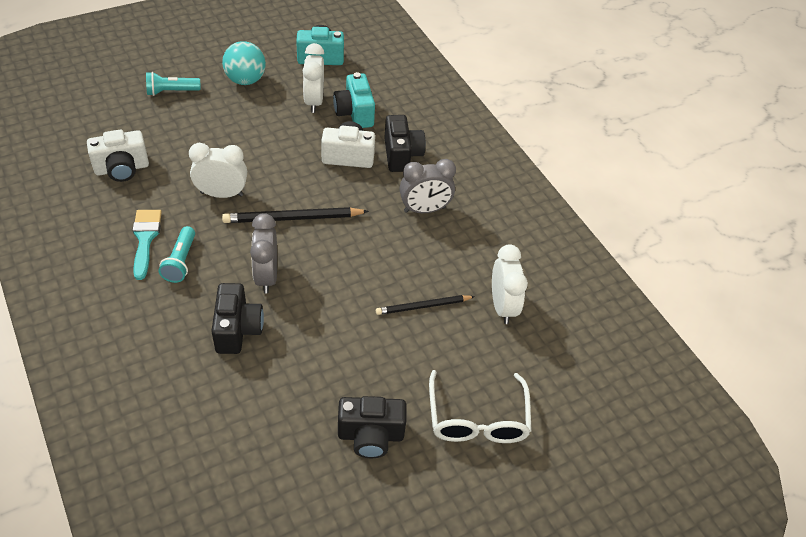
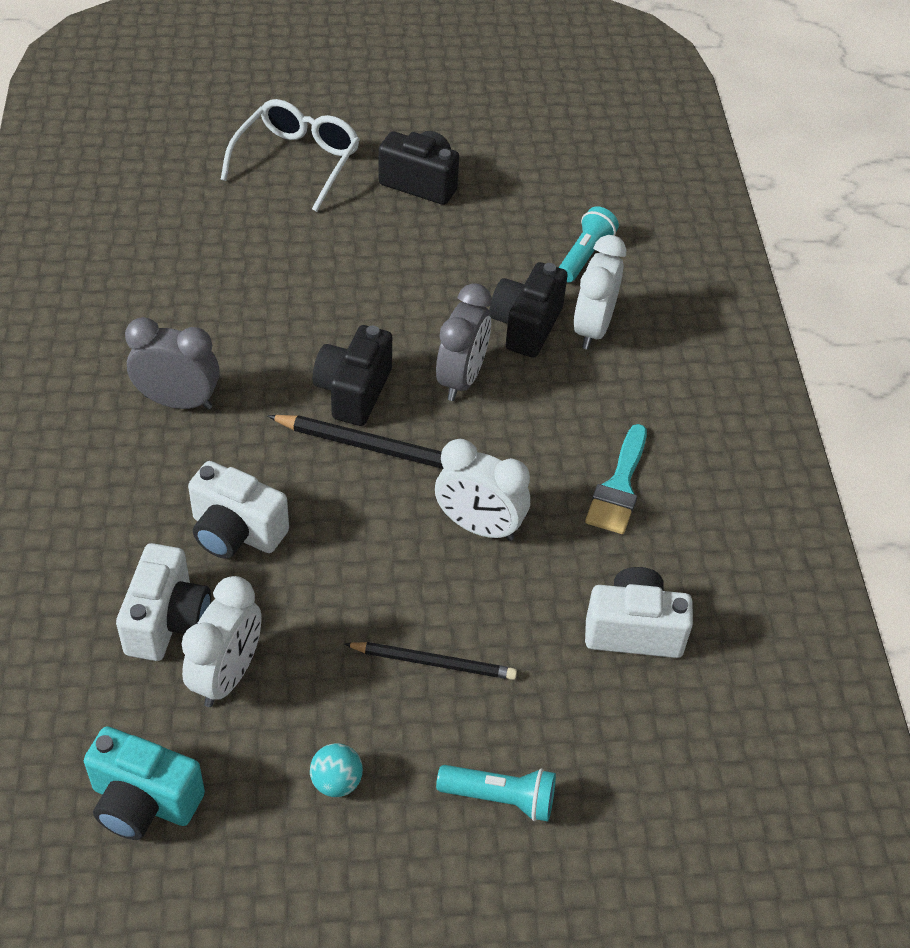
camera: 155 degrees left, 0 degrees up
(181, 261) = (575, 436): turquoise flashlight -> turquoise flashlight (584, 256)
(245, 80) = (336, 782): turquoise ball -> turquoise ball, size x0.55
(354, 113) = (167, 621): turquoise camera -> white camera
(401, 155) = (144, 505): black camera -> black camera (353, 392)
(423, 306) = (276, 280): black pencil -> black pencil (434, 662)
(502, 306) = (176, 250): white clock -> white clock (592, 329)

